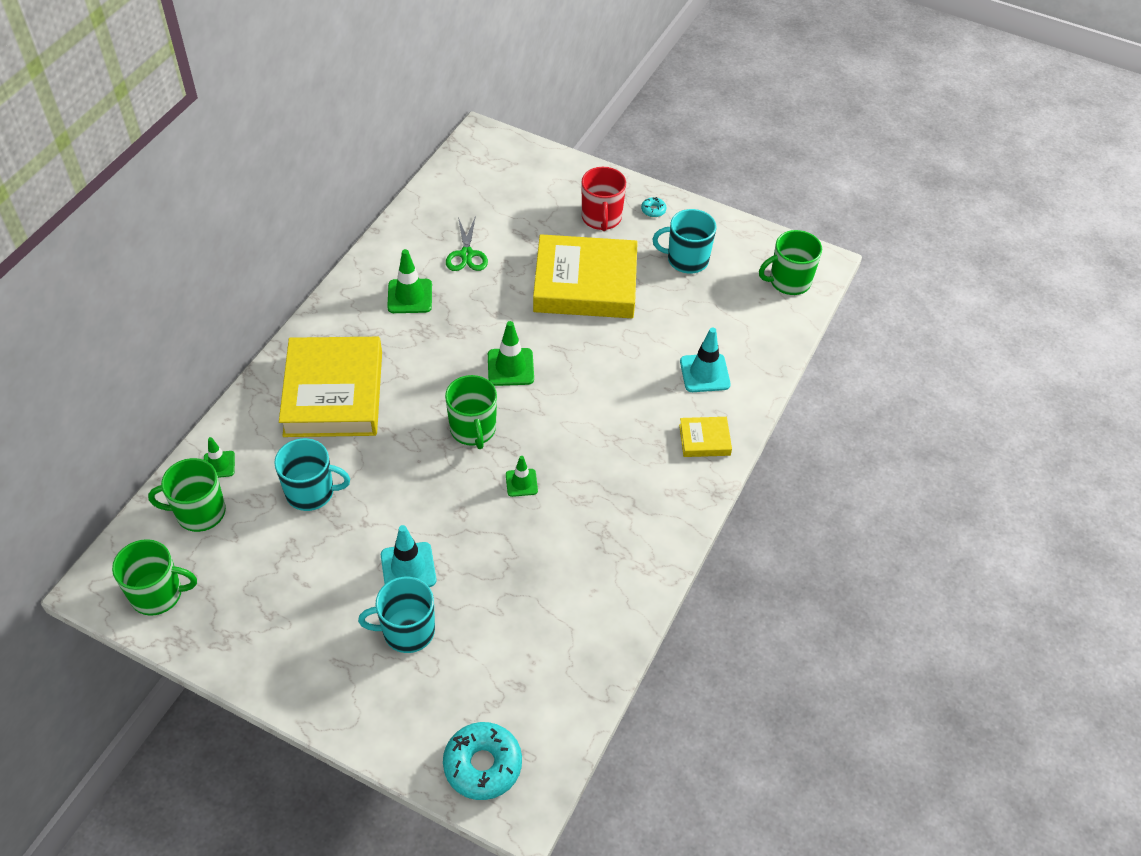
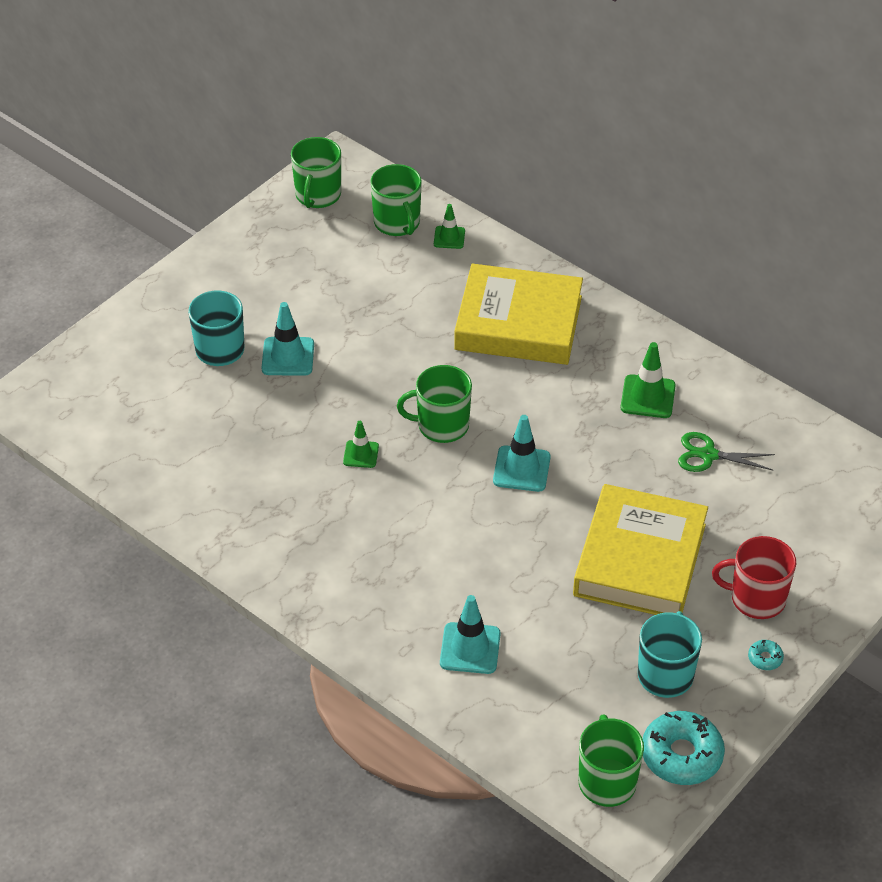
camera: 105 degrees right, 5 degrees down
(199, 512) = (397, 223): green mug -> green mug turned 150 degrees clockwise
(311, 492) = (397, 297): turquoise mug -> none
(482, 765) = (69, 382): turquoise donut -> turquoise donut (681, 755)
(510, 367) = (521, 469): green traffic cone -> turquoise traffic cone
(704, 440) = (371, 624): yellow book -> none

